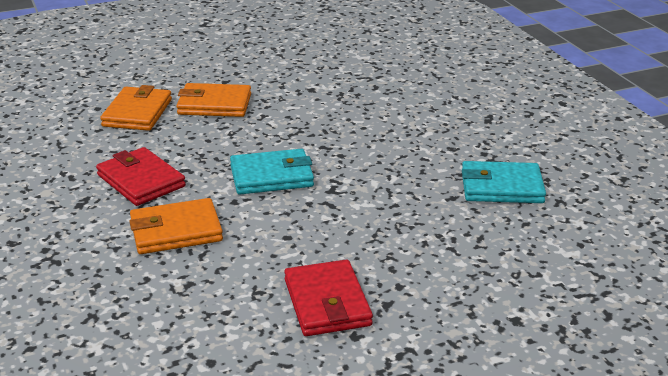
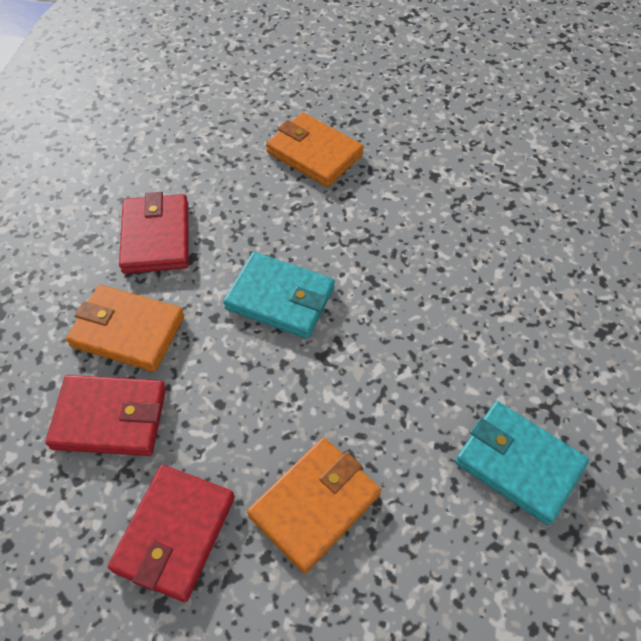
camera: 35 degrees right, 25 degrees up
(137, 113) = (232, 131): orange wallet -> orange wallet (314, 505)
(214, 274) = (110, 418): none -> red wallet

